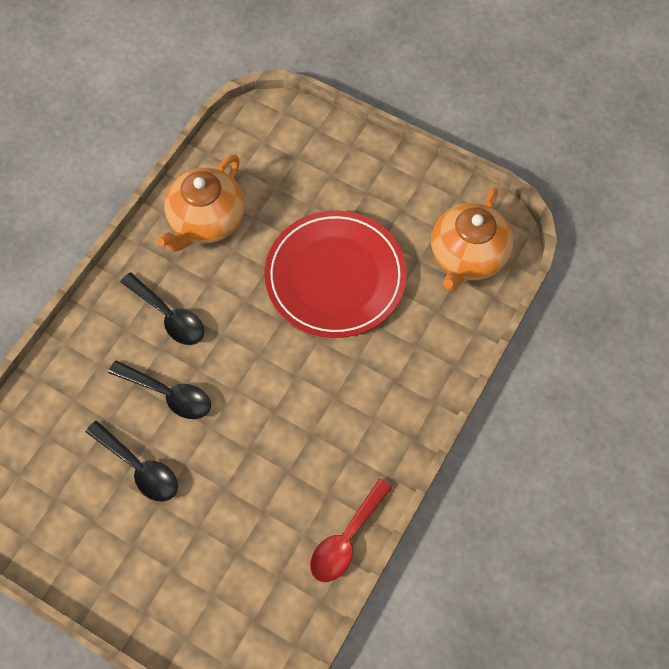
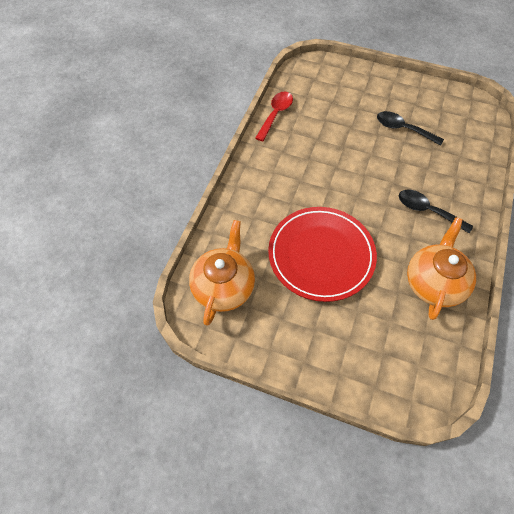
camera: 170 degrees right, 5 degrees down
(168, 394) = (404, 166): black spoon -> none

